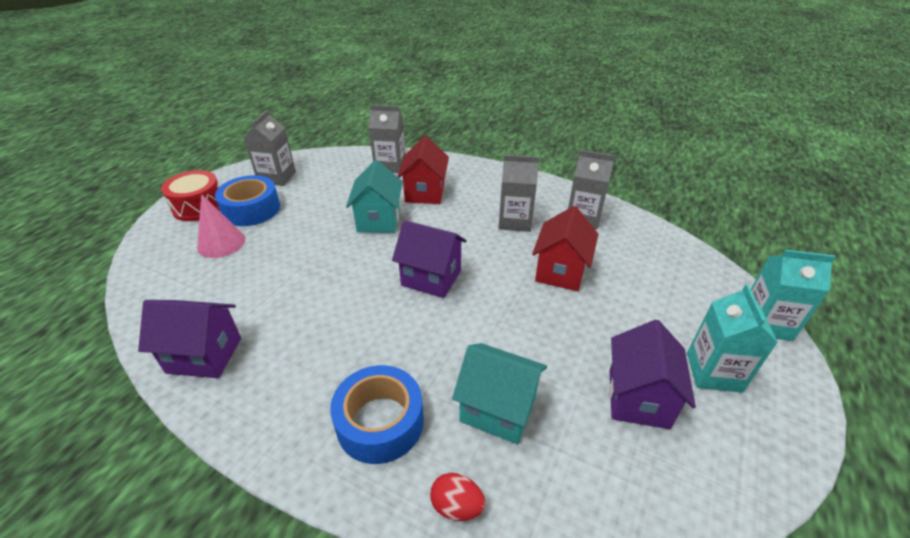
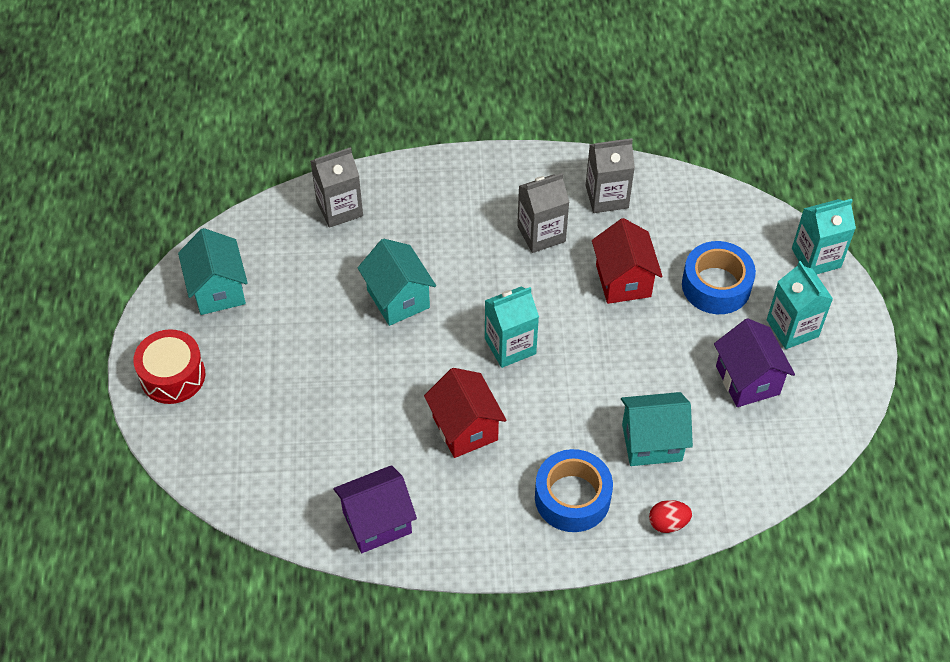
camera: 30 degrees left, 15 degrees up
(221, 243) = (257, 408): pink cone -> none
(251, 209) = (240, 351): blue tape -> blue tape (716, 285)
(277, 177) = (218, 290): grey carton -> turquoise house
(425, 192) = (416, 235): red house -> red house (465, 428)
(431, 278) = (510, 346): purple house -> turquoise carton

